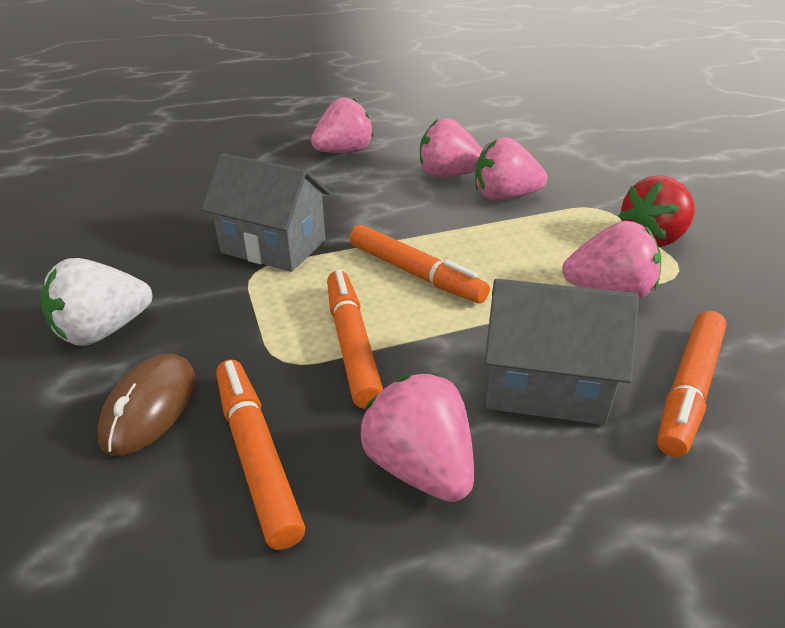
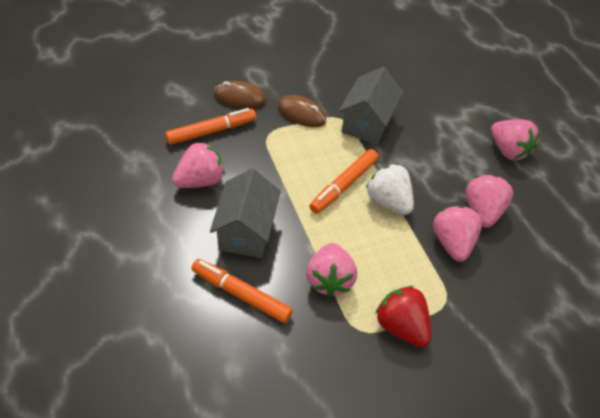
camera: 85 degrees right, 15 degrees up
(104, 331) = (289, 74): white strawberry -> white strawberry (388, 201)
(231, 315) = (301, 113): none -> brown mouse
(352, 344) = (279, 158): orange marker -> none

